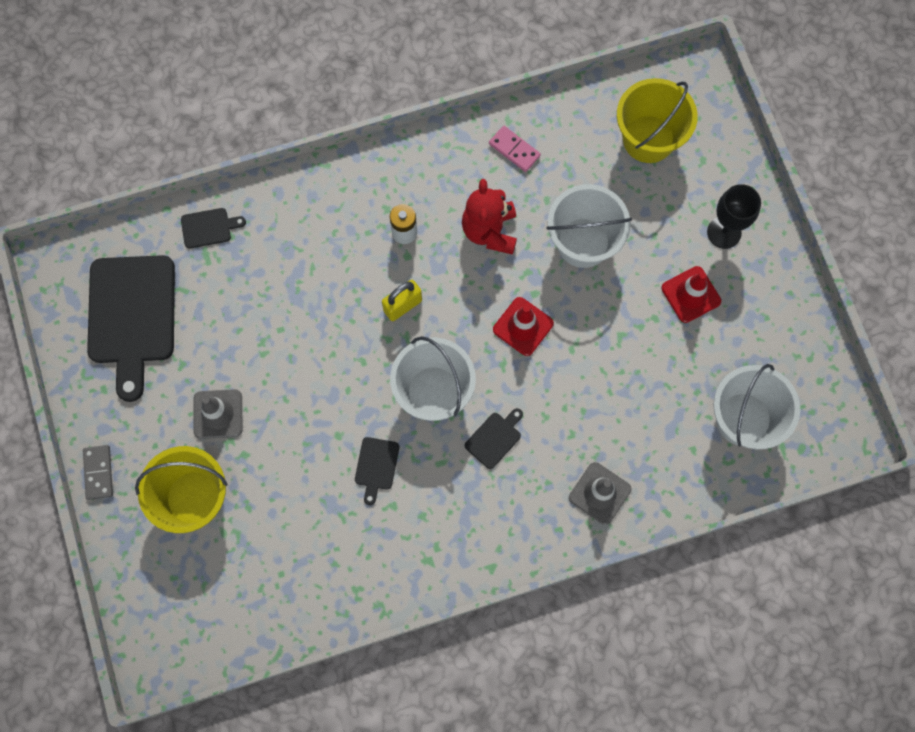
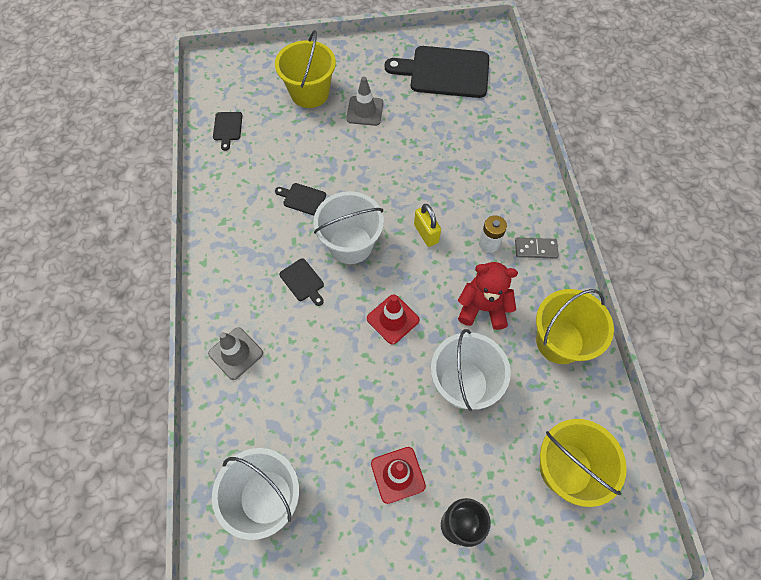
camera: 100 degrees right, 10 degrees down
(98, 472) = (340, 47): grey domino -> grey domino (535, 249)
(209, 227) = (506, 119): black cutting board -> black cutting board (227, 128)
(514, 150) = (559, 341): pink domino -> yellow bucket

